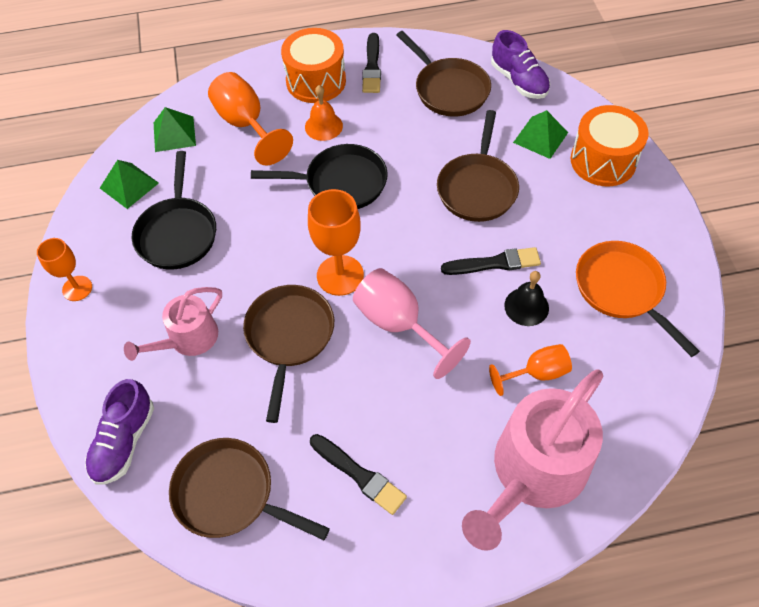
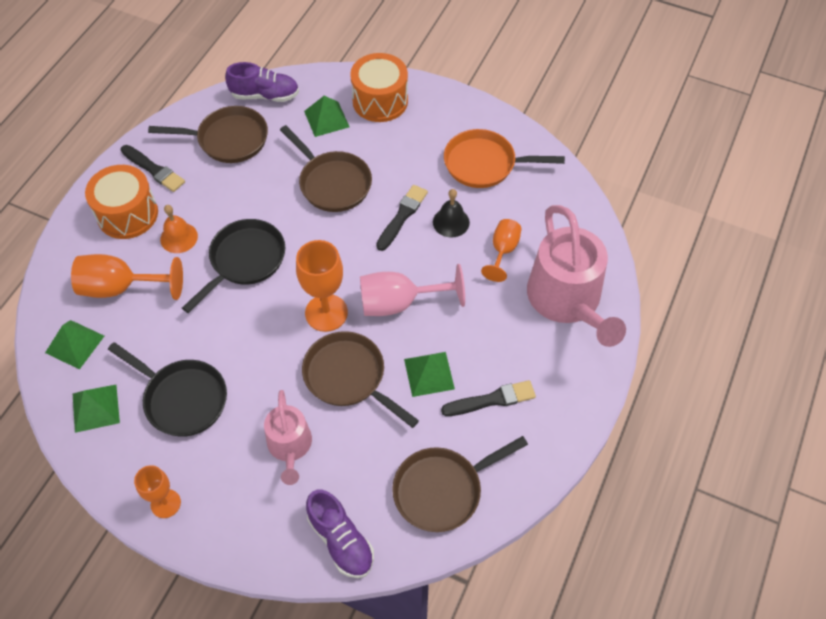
camera: 55 degrees left, 0 degrees up
(344, 400) = (429, 374): none -> green pyramid

